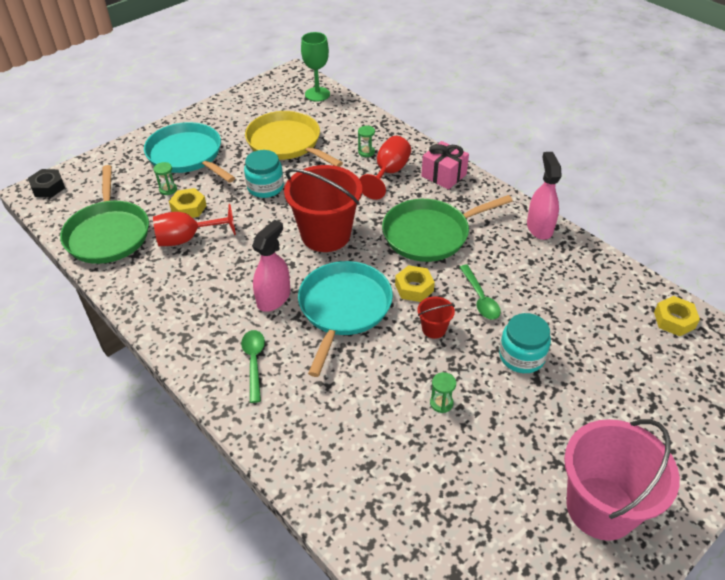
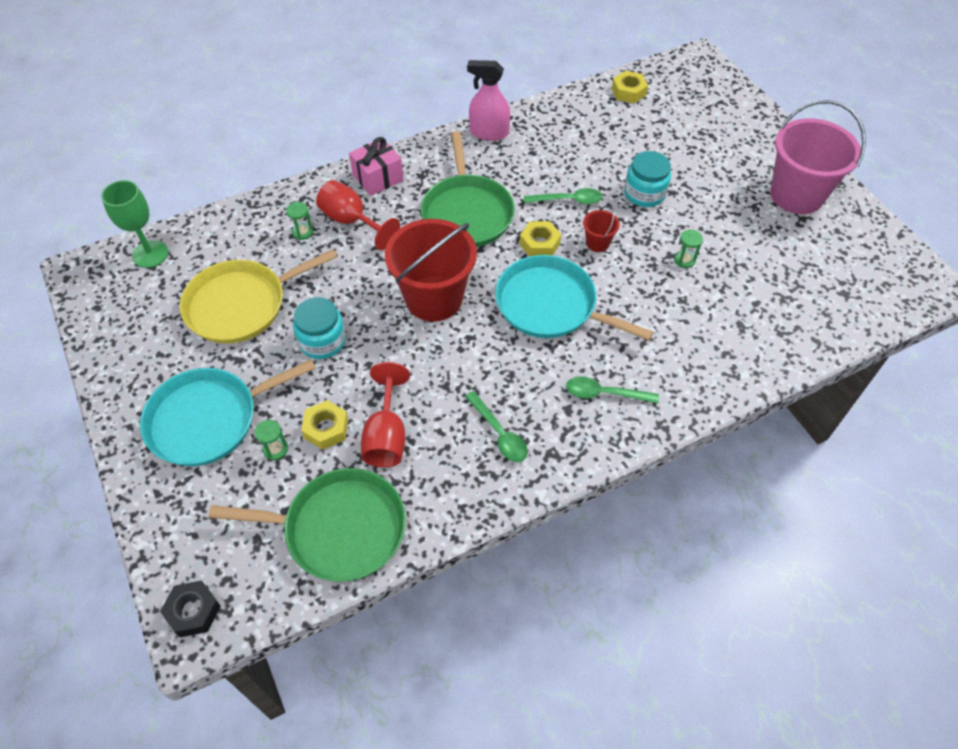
camera: 75 degrees left, 10 degrees up
(199, 300) = (499, 433): none -> green spoon
(274, 298) = (517, 362): pink spray bottle -> none

